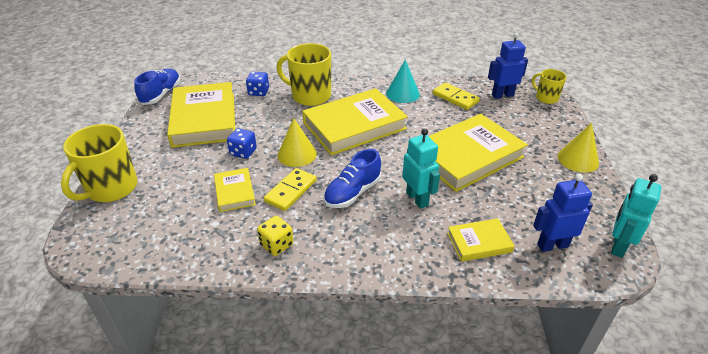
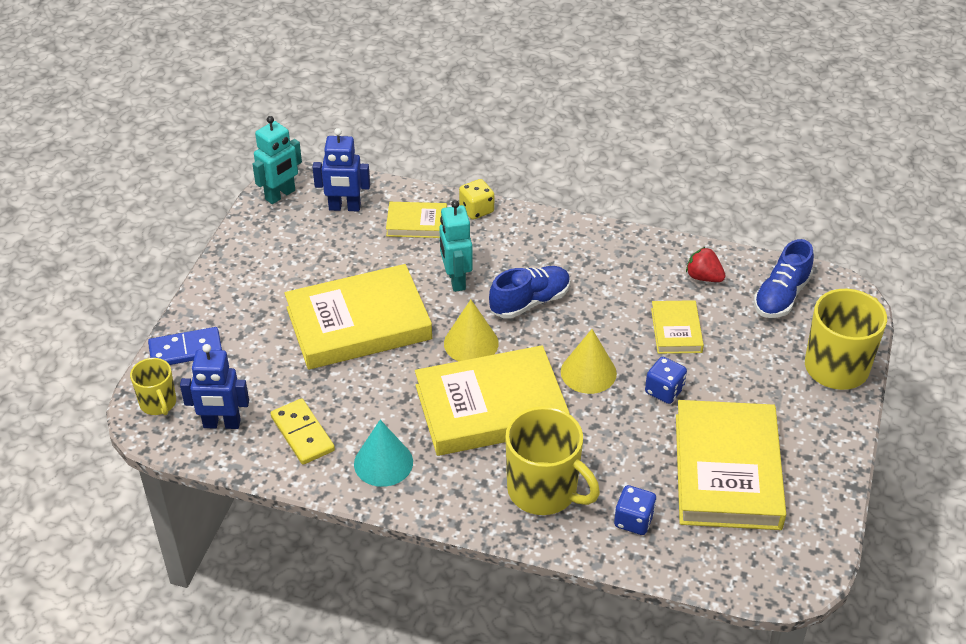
camera: 165 degrees left, 5 degrees up
(161, 94) = (812, 551): blue shoe -> blue shoe (781, 296)
(209, 240) = (703, 277): none -> red strawberry
(276, 245) = (630, 260): yellow dice -> yellow dice (476, 210)
(290, 191) = (606, 319): yellow domino -> none
(561, 123) = (185, 350): none -> blue domino
(578, 159) = (221, 291): yellow cone -> yellow cone (471, 343)

